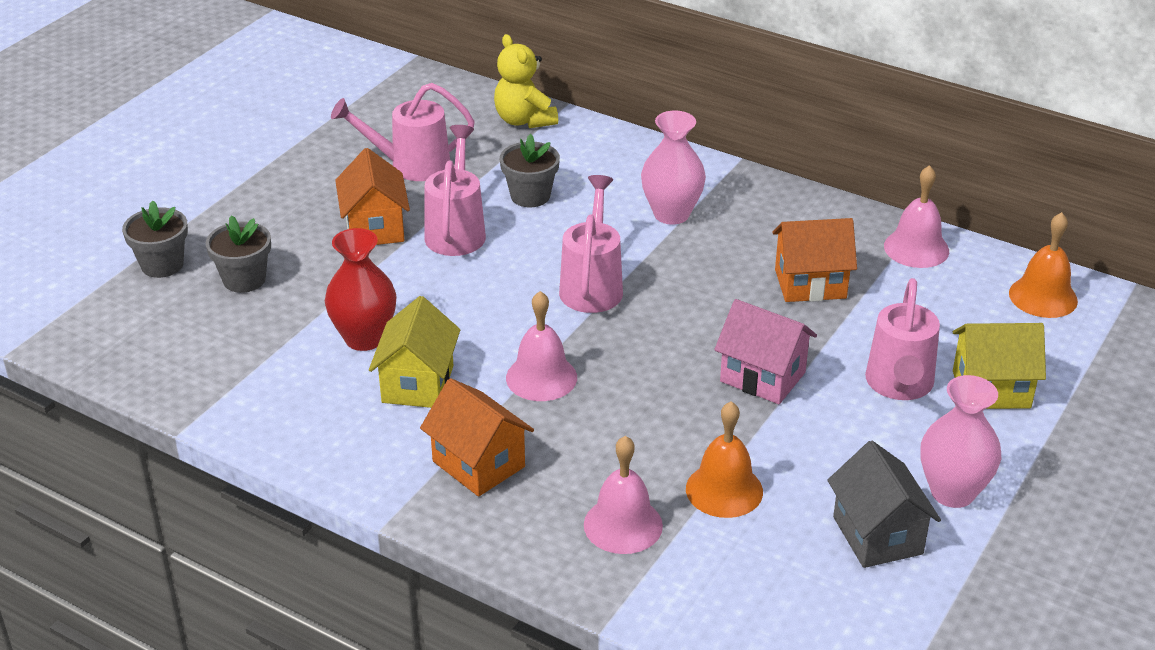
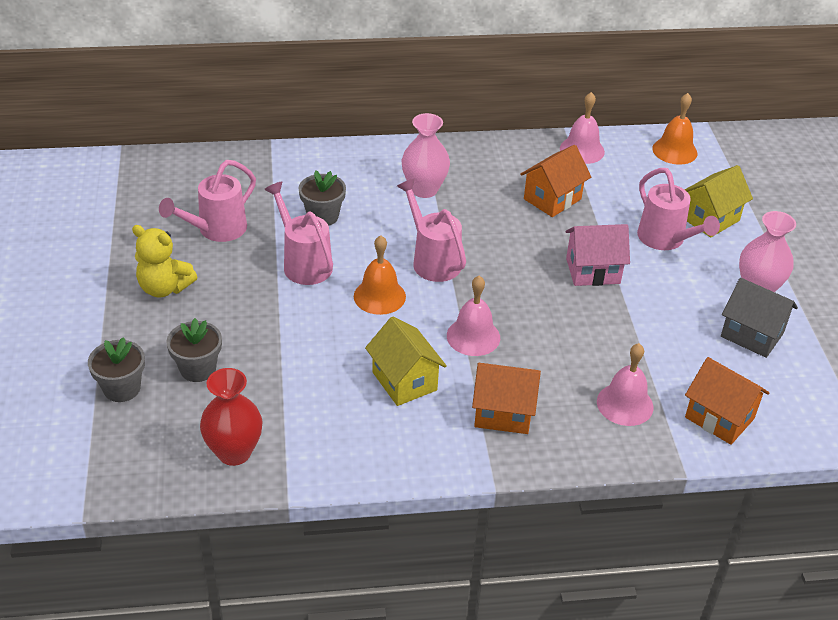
camera: 40 degrees left, 5 degrees up
(364, 338) = (333, 368): red vase -> red vase (234, 452)
(375, 228) = (245, 286): orange house -> orange house (719, 418)
(524, 120) = (255, 164): yellow teddy bear -> yellow teddy bear (164, 288)
(724, 490) = (651, 352): orange bell -> orange bell (379, 296)

